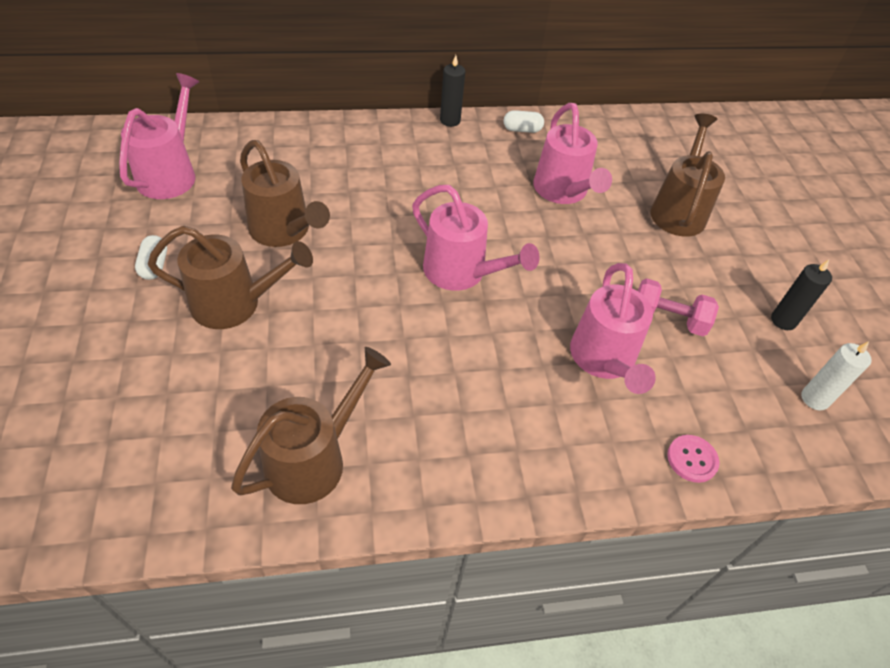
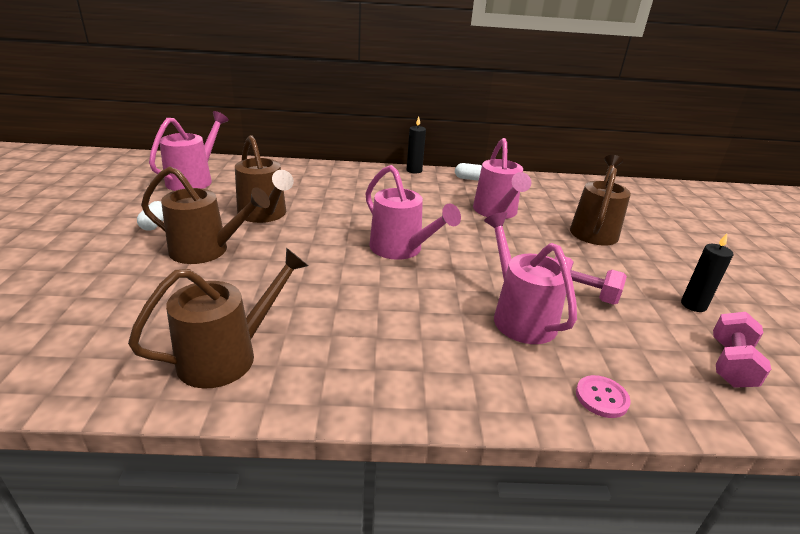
camera: 10 degrees right, 20 degrees down
(604, 361) = (519, 316): pink watering can -> pink watering can turned 150 degrees clockwise
(814, 399) = (730, 364): white candle -> pink dumbbell

